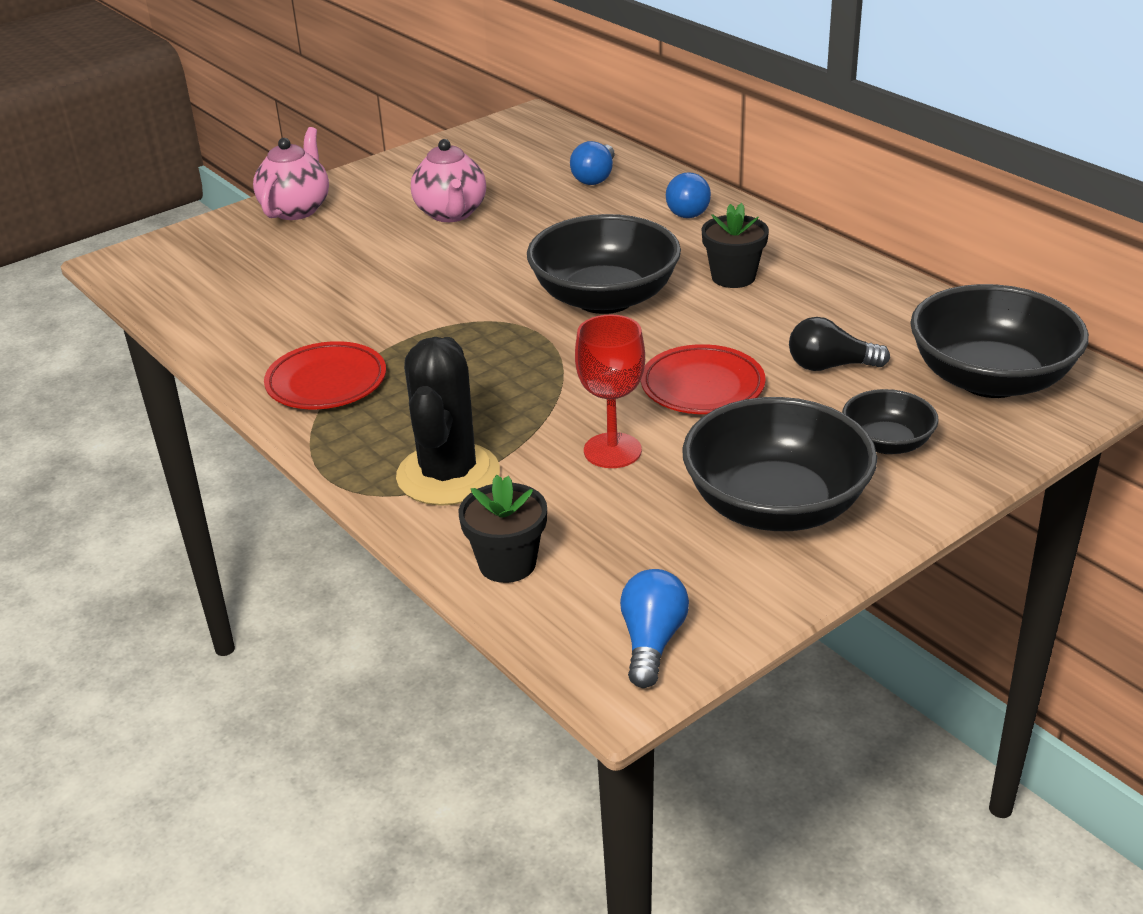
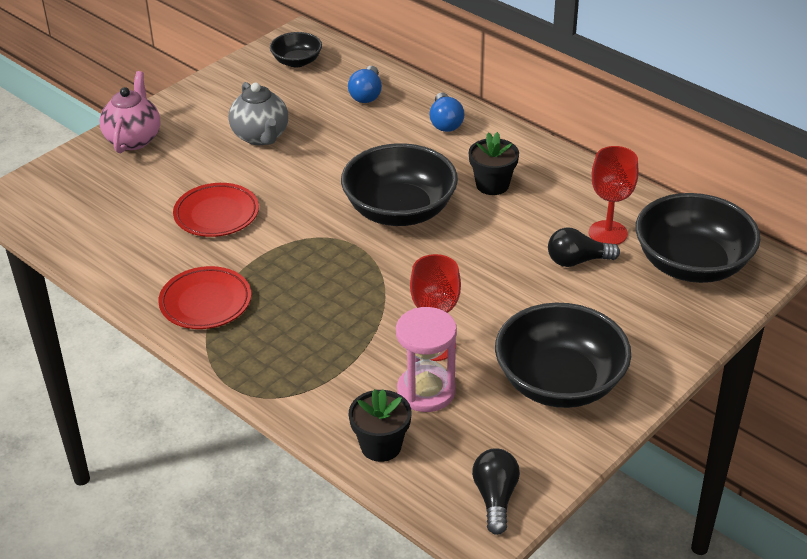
camera: 10 degrees left, 5 degrees up
(448, 475) = (319, 376): black cactus -> none
(451, 214) = (261, 136): pink teapot -> grey teapot
(587, 503) = (426, 391): none -> pink hourglass
(652, 642) = (495, 498): blue light bulb -> black light bulb
(702, 386) = (488, 285): red plate -> red plate (216, 214)
(878, 337) = (608, 233): none -> red goblet
(886, 443) = (627, 324): black bowl -> black bowl (297, 61)

